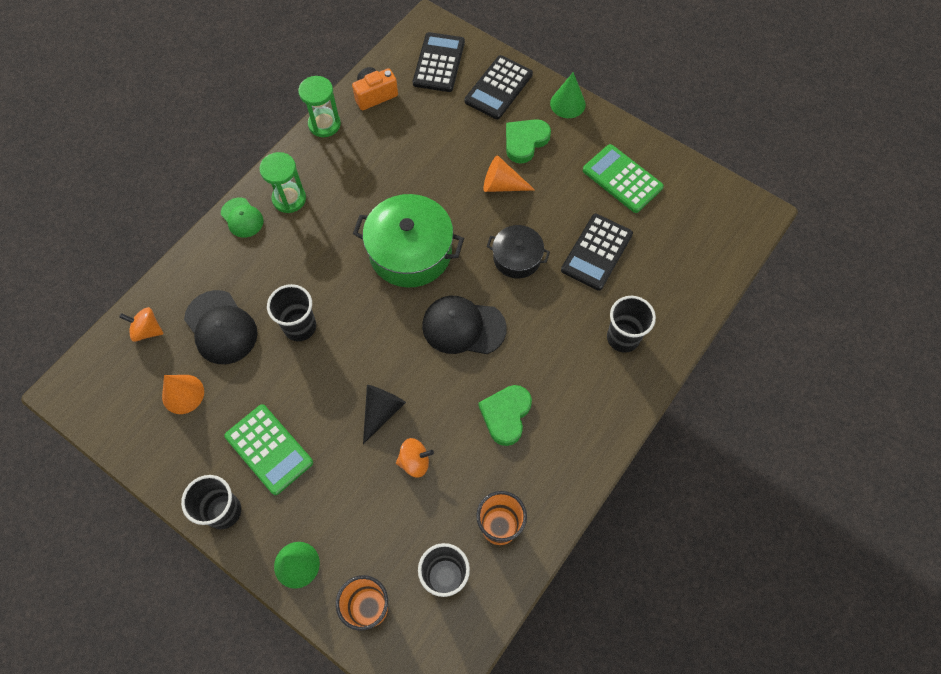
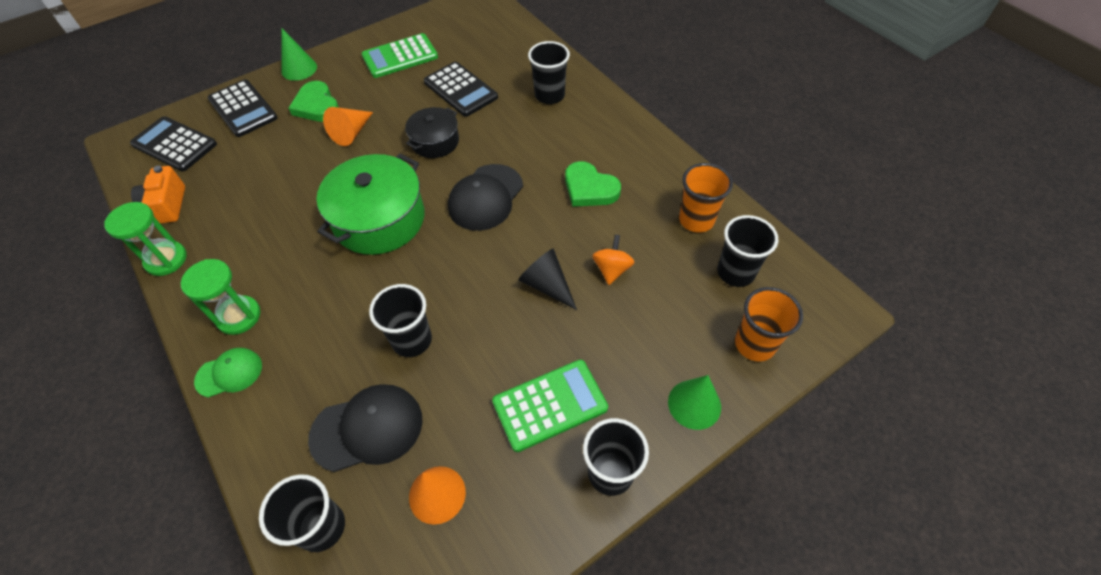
camera: 70 degrees left, 10 degrees down
(147, 330) = (322, 527): orange spinning top -> black cup

